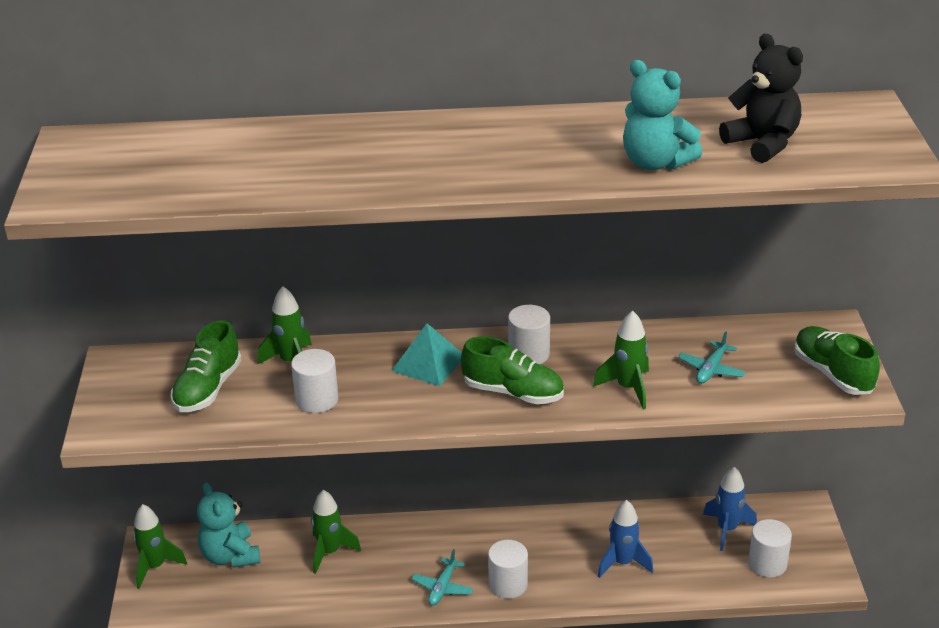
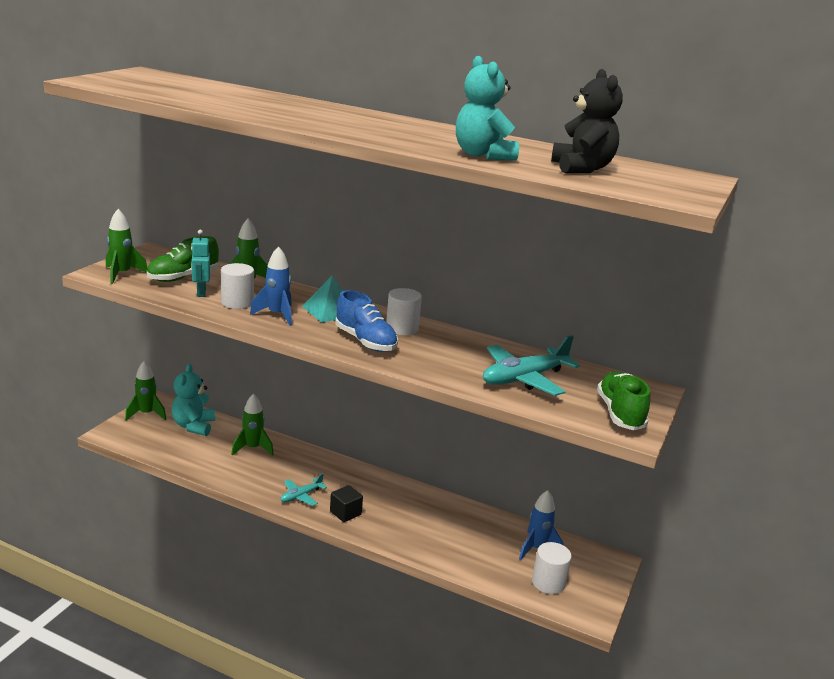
camera: 25 degrees right, 10 degrees down
(258, 404) = (201, 293): none -> turquoise robot
(508, 584) = (345, 513): white cylinder -> black cube
(513, 392) = (365, 341): green shoe -> blue shoe
(622, 563) = (438, 535): blue rocket -> blue rocket (277, 315)
(628, 388) = (449, 366): green rocket -> green rocket (122, 274)
(711, 369) = (524, 379): turquoise plane -> turquoise plane, size x1.85

